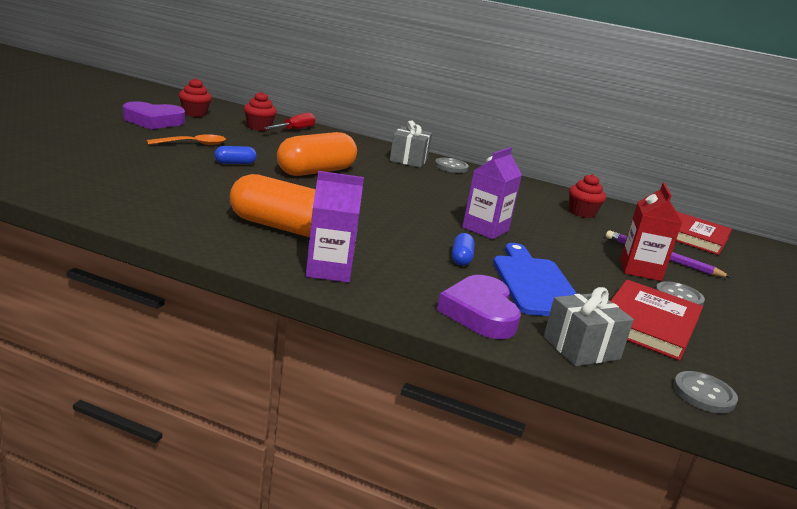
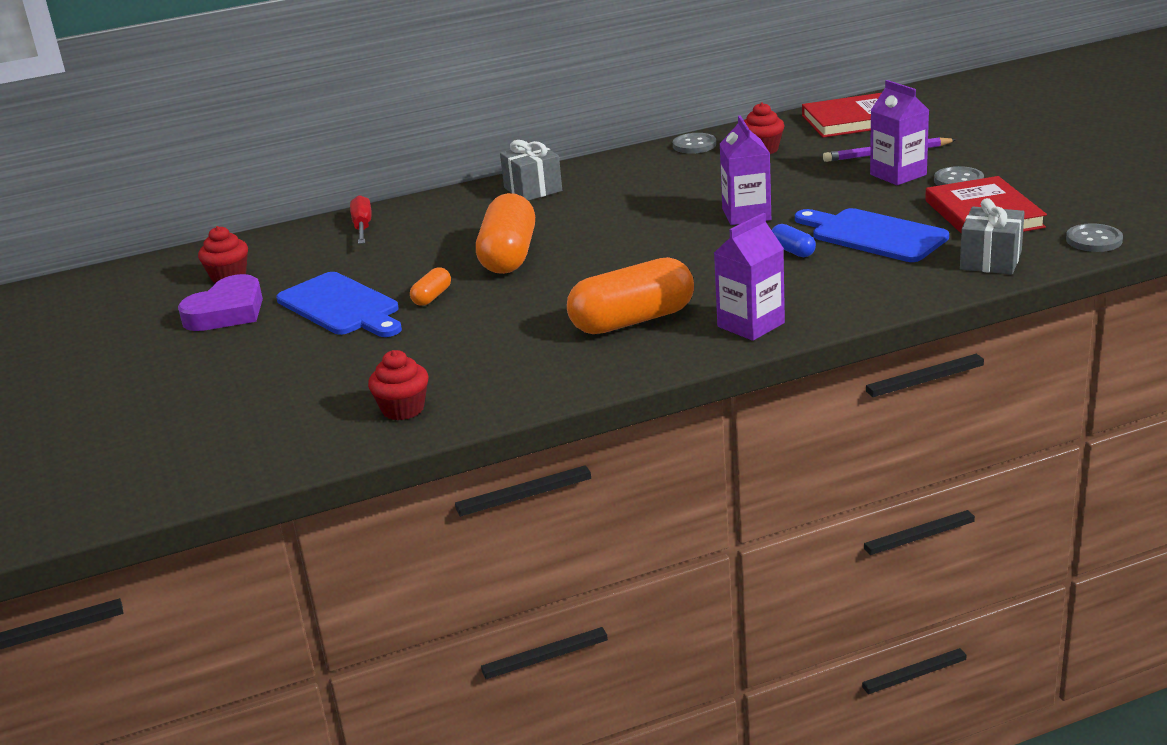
camera: 35 degrees left, 5 degrees up
(193, 144) = (341, 307): orange spoon -> blue cutting board
(235, 163) = (432, 297): blue capsule -> orange capsule
(259, 127) = (328, 248): red cupcake -> red cupcake (403, 409)
(451, 167) = (578, 172): grey button -> grey button (694, 145)
(480, 313) = (897, 281): purple heart -> none
(640, 270) = (898, 175): red carton -> purple carton

